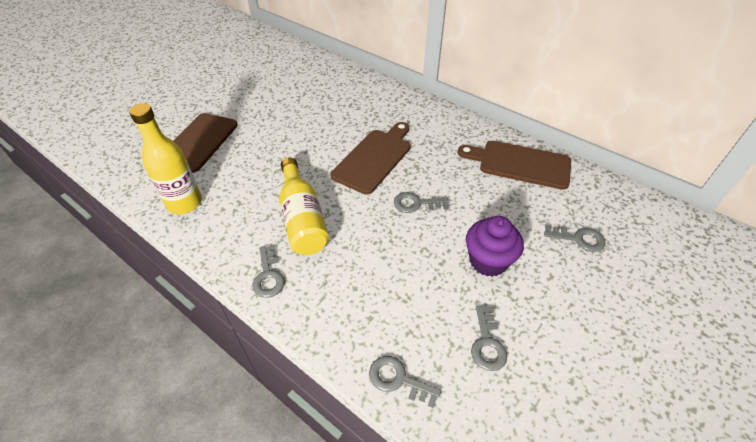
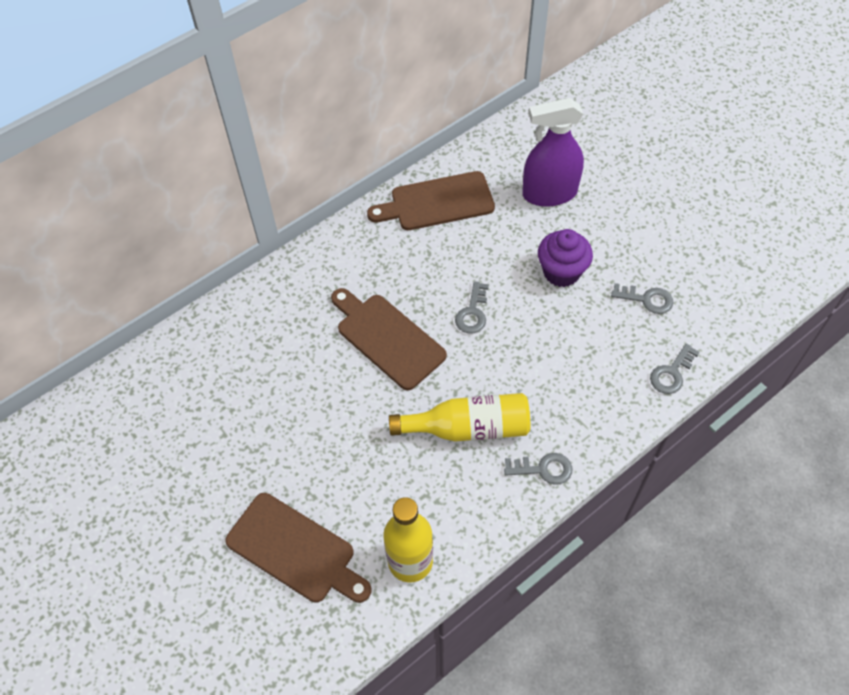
camera: 75 degrees left, 10 degrees up
(520, 164) = (437, 202): brown cutting board -> brown cutting board turned 45 degrees clockwise
(578, 238) = (549, 193): grey key -> purple spray bottle

